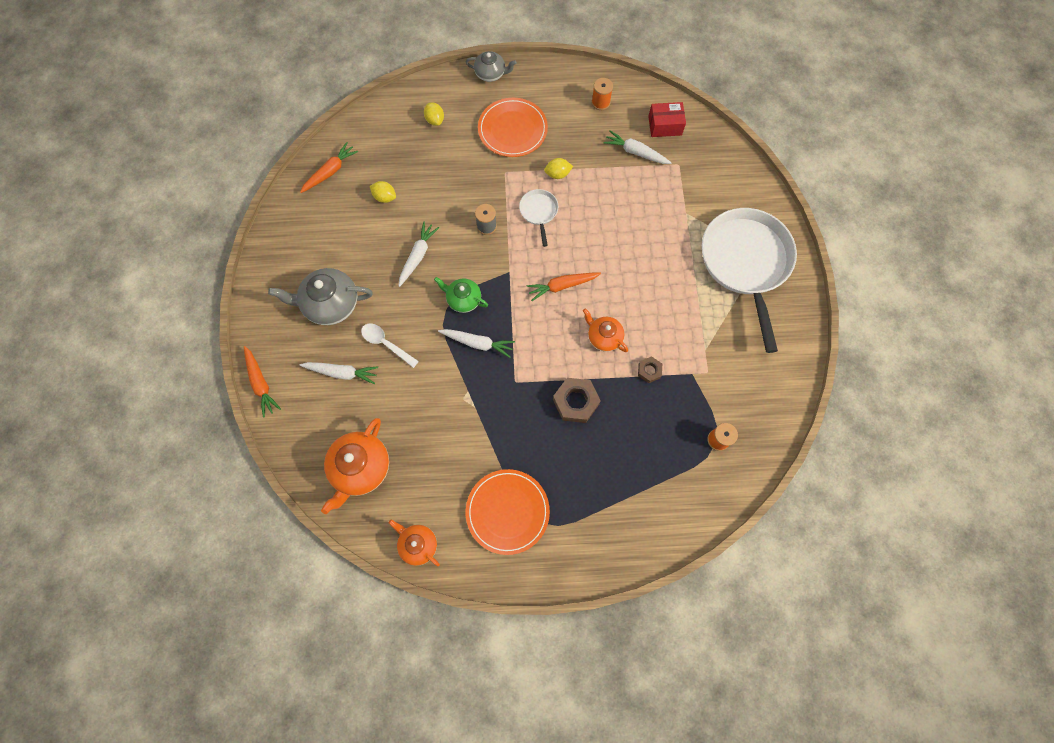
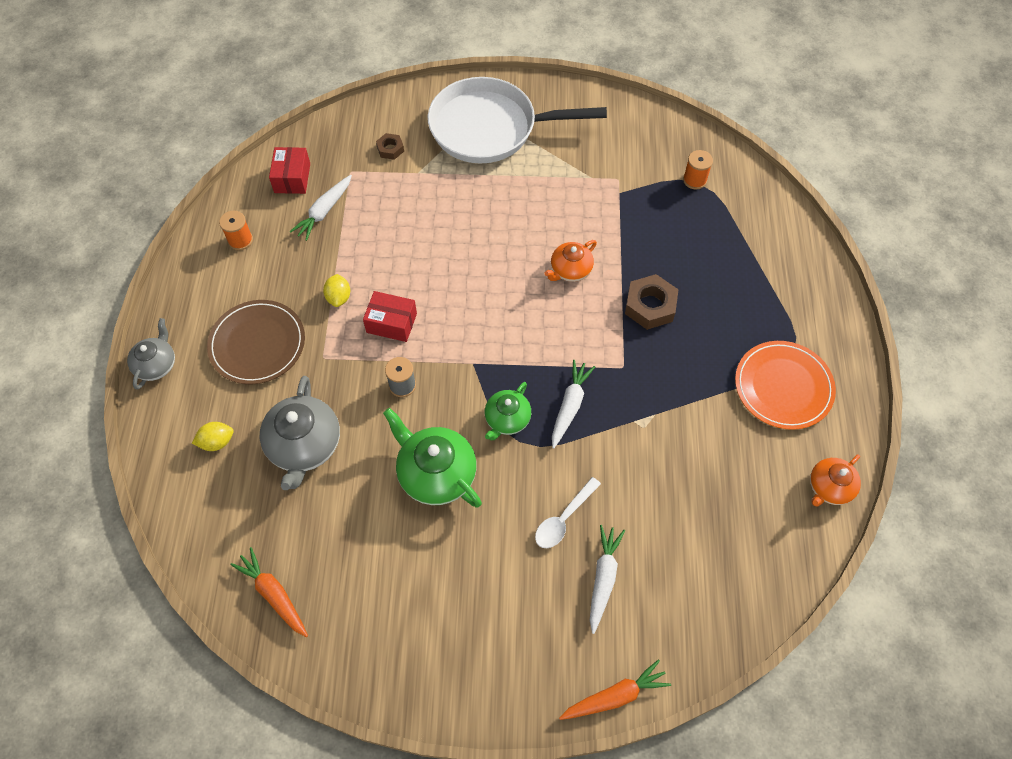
camera: 85 degrees left, 10 degrees down
(330, 304) = (497, 594): grey teapot -> grey teapot (304, 445)
(360, 468) = (737, 555): orange teapot -> none
(385, 197) = (334, 515): yellow lemon -> none
(418, 256) = (436, 473): white carrot -> green teapot
(512, 129) = (257, 344): orange plate -> brown plate
(539, 212) = (391, 323): white pan -> red box
(562, 286) = (499, 306): orange carrot -> none
(649, 371) = (614, 231): brown nut -> brown nut (390, 149)

